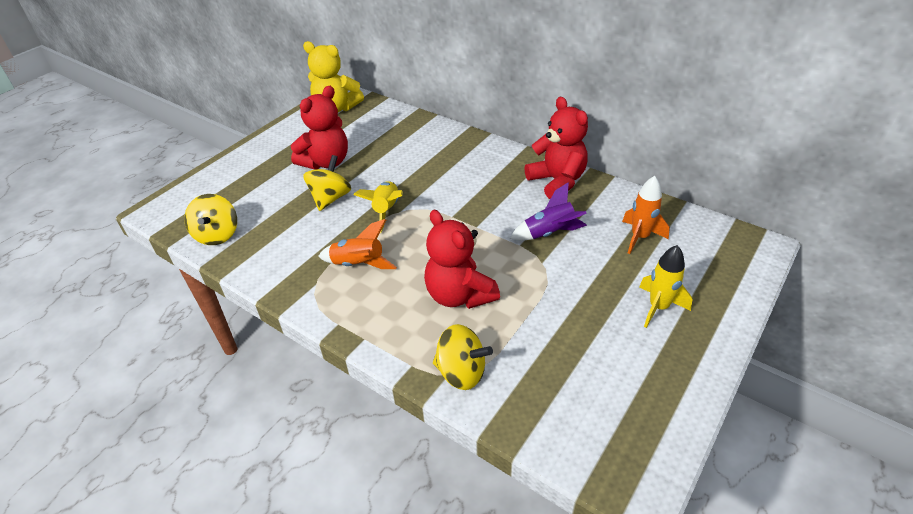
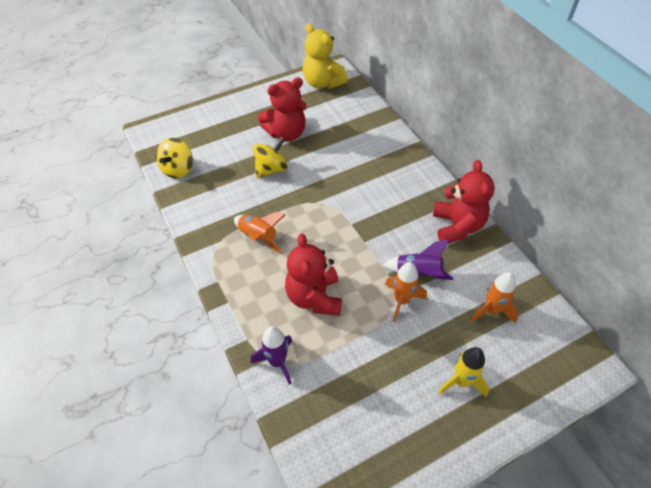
camera: 25 degrees right, 10 degrees up
(386, 211) = (305, 198): yellow rocket -> none
(461, 372) = (277, 362): yellow spinning top -> purple rocket
(551, 262) = (401, 301): none -> orange rocket

